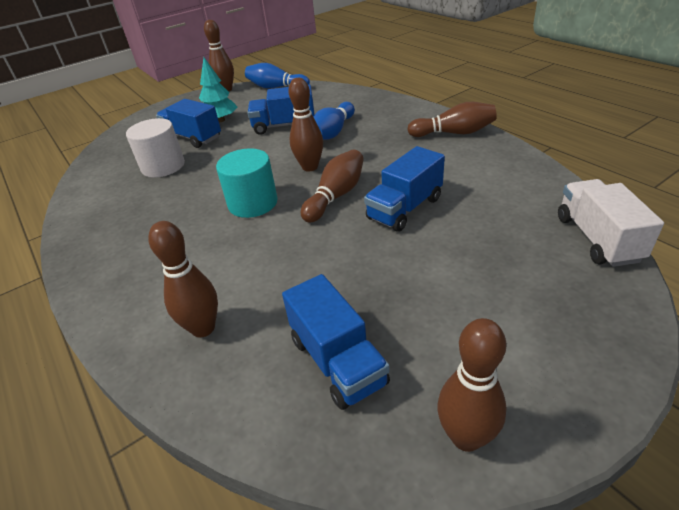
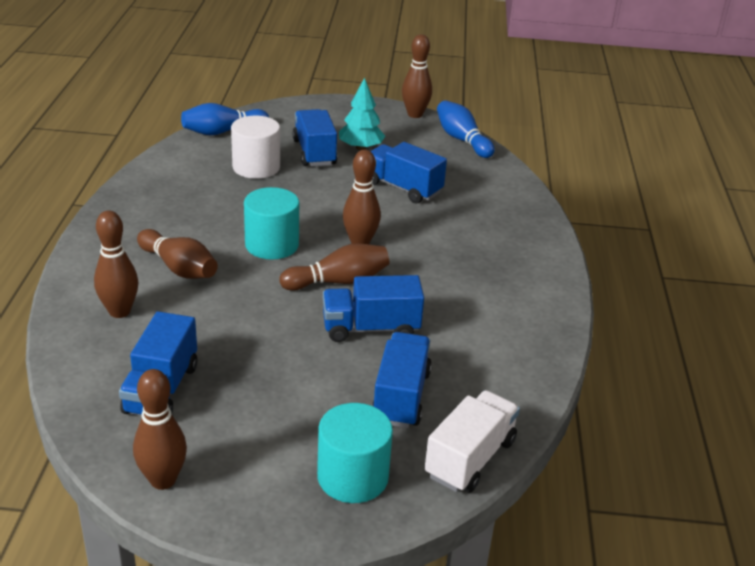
camera: 35 degrees right, 5 degrees down
(333, 132) = (433, 222): blue bowling pin -> blue bowling pin (222, 131)
(454, 133) = (536, 294): brown bowling pin -> brown bowling pin (179, 268)
(496, 234) = (401, 396): none -> blue truck
(569, 307) = (352, 477): none -> turquoise cylinder

